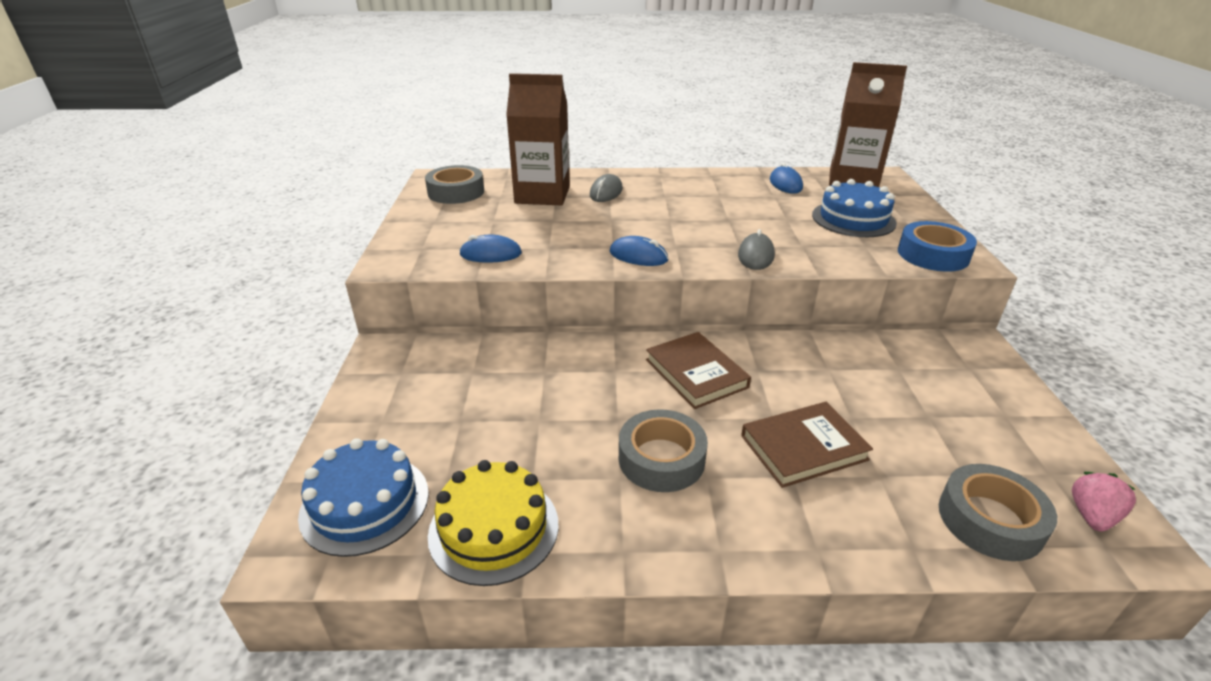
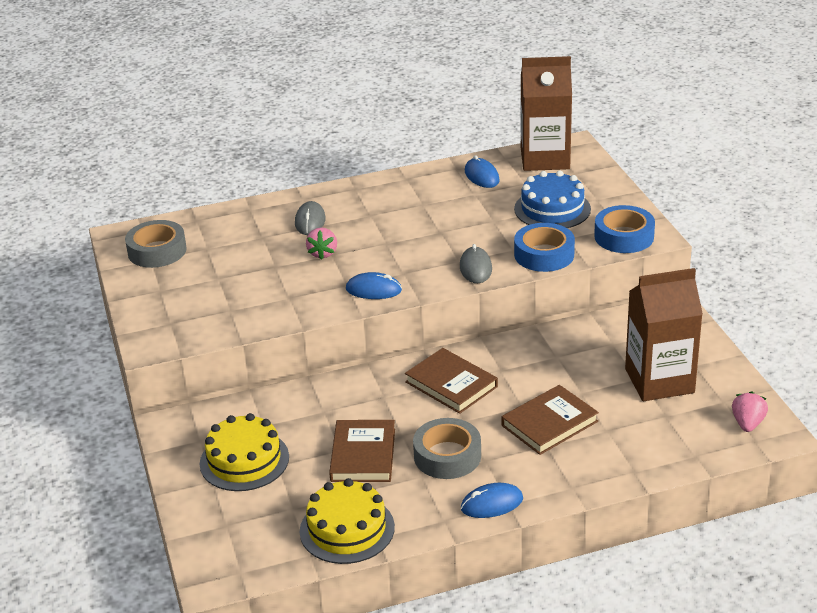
camera: 15 degrees left, 0 degrees up
(365, 504) = (242, 537): blue cake -> none
(430, 406) = (244, 460): none -> yellow cake
(490, 254) = (239, 315): blue mouse -> blue mouse (492, 504)
(542, 195) = (248, 237): brown carton -> brown carton (659, 381)
(562, 432) = (363, 455): none -> brown book
(604, 218) = (323, 253): none -> pink strawberry
(836, 256) = (544, 254): none -> blue tape
(990, 520) = (682, 442): grey tape -> none

